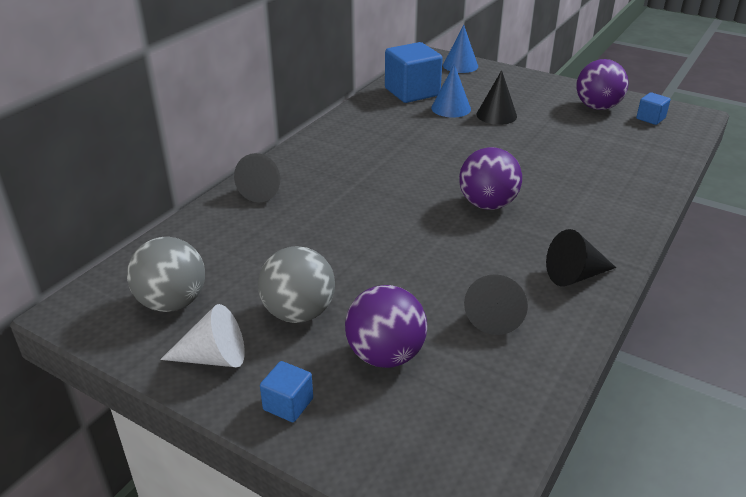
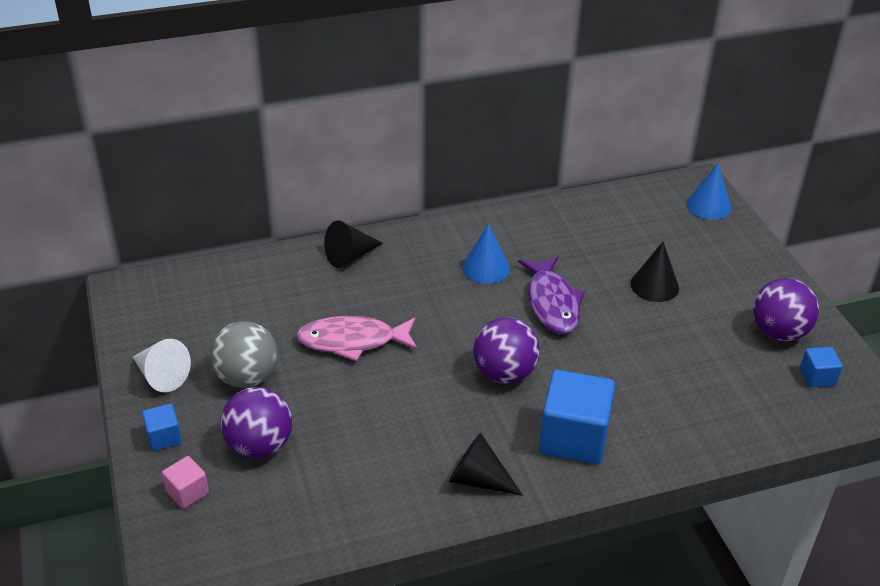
camera: 40 degrees right, 5 degrees up
(172, 302) = (183, 318): grey ball -> none
(350, 241) = (352, 341): none -> pink fish
(376, 433) = (187, 492): none -> pink cube
(412, 92) = (610, 215): blue cube -> blue cube (573, 437)
(451, 108) = (621, 254): blue cone -> blue cone (486, 268)
(452, 151) = (552, 303): none -> purple fish
(494, 315) = (370, 468): black cone -> none

